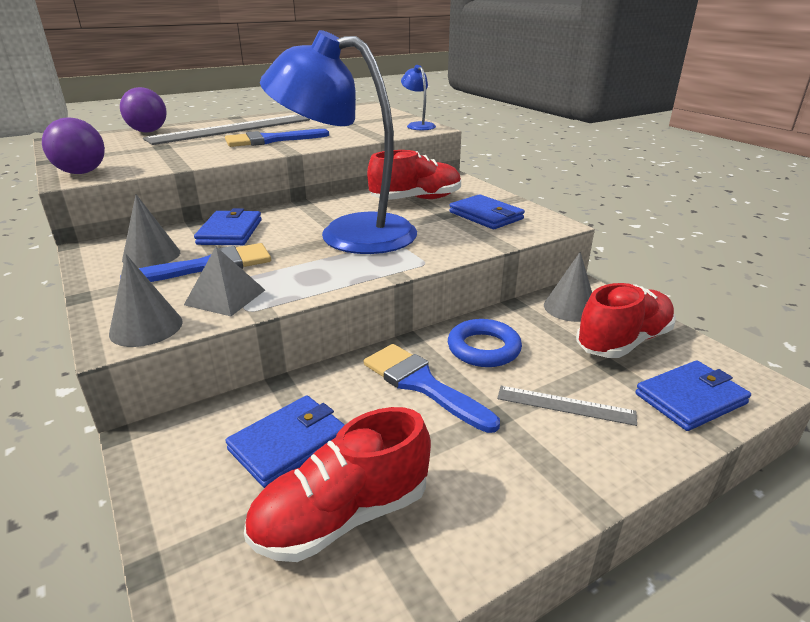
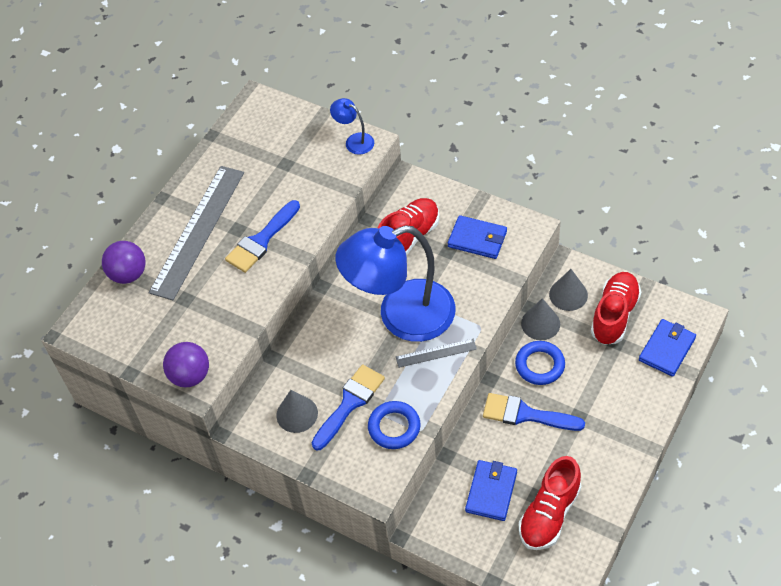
camera: 25 degrees left, 25 degrees up
(146, 327) = (380, 475): grey cone -> grey cone (540, 323)
(225, 297) = (394, 427): grey pyramid -> blue ring
(230, 232) = (316, 358): blue wallet -> none
(565, 405) = (608, 389): grey ruler -> grey ruler (436, 353)

